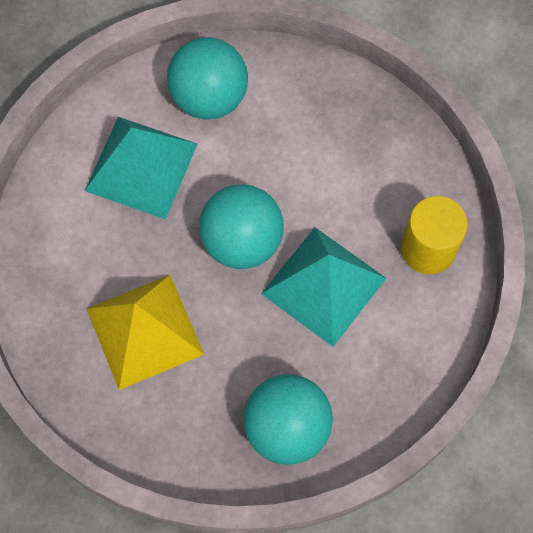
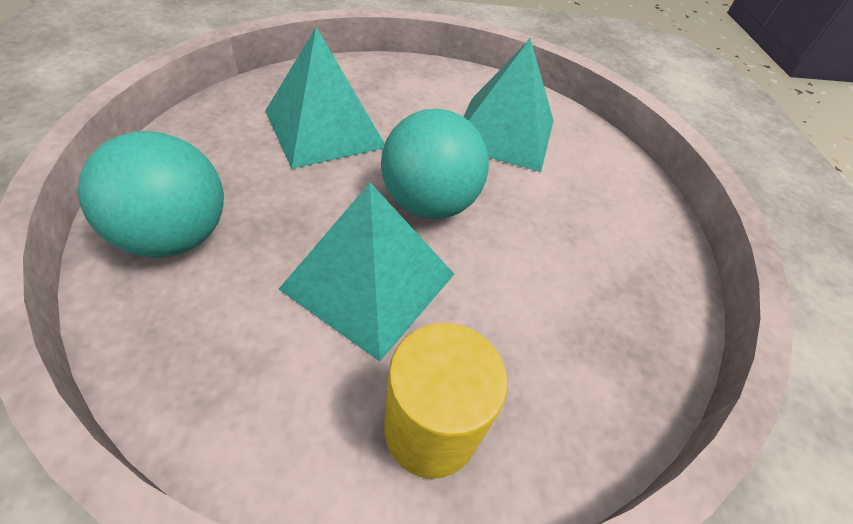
camera: 80 degrees right, 20 degrees down
(145, 331) = (324, 128): yellow pyramid -> turquoise pyramid
(209, 97) = (599, 183): turquoise ball -> none

